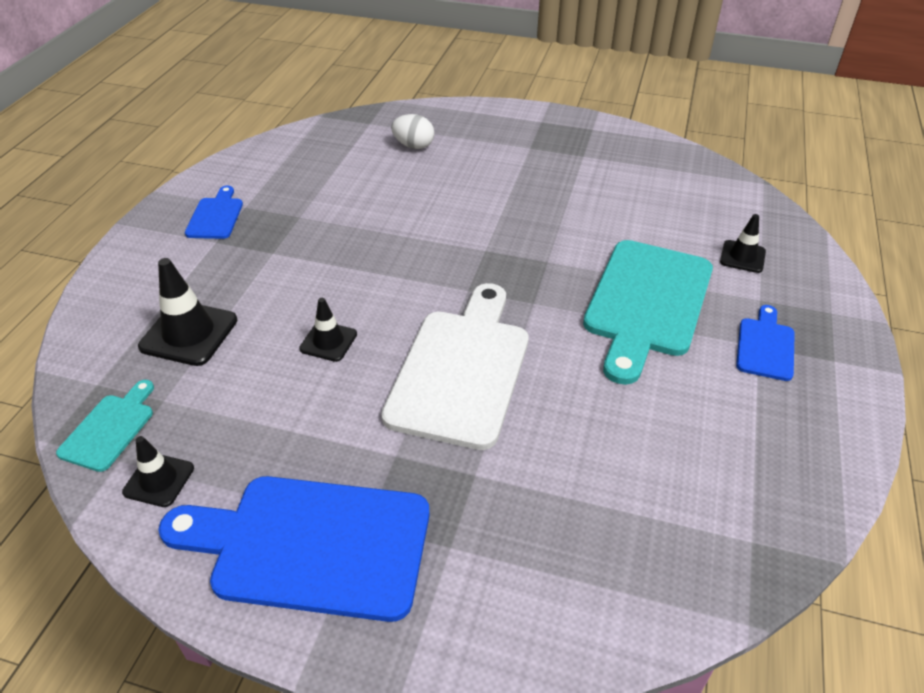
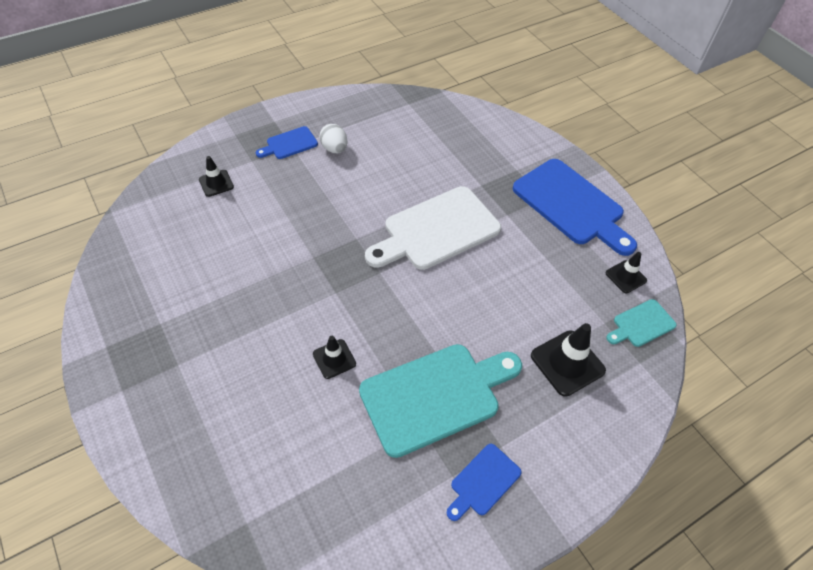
camera: 140 degrees left, 10 degrees up
(328, 341) = (489, 296): black traffic cone -> black traffic cone (334, 359)
(413, 146) = (252, 447): white egg -> white egg (334, 149)
(647, 303) = (303, 197): turquoise cutting board -> turquoise cutting board (435, 396)

